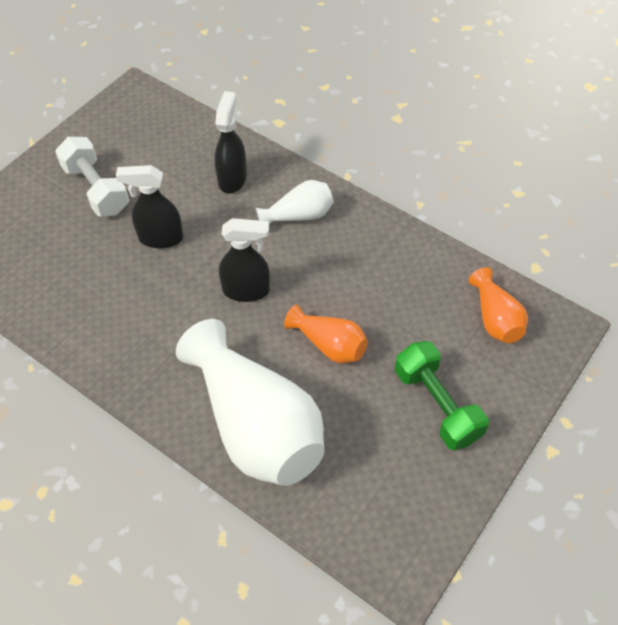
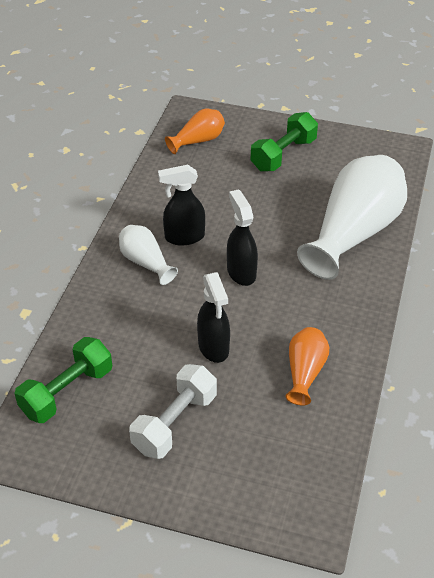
camera: 110 degrees left, 10 degrees down
(171, 130) = (67, 392): none -> green dumbbell
(232, 178) = (118, 320): black spray bottle -> black spray bottle (184, 237)
(329, 345) = (266, 214): orange vase -> orange vase (305, 372)

